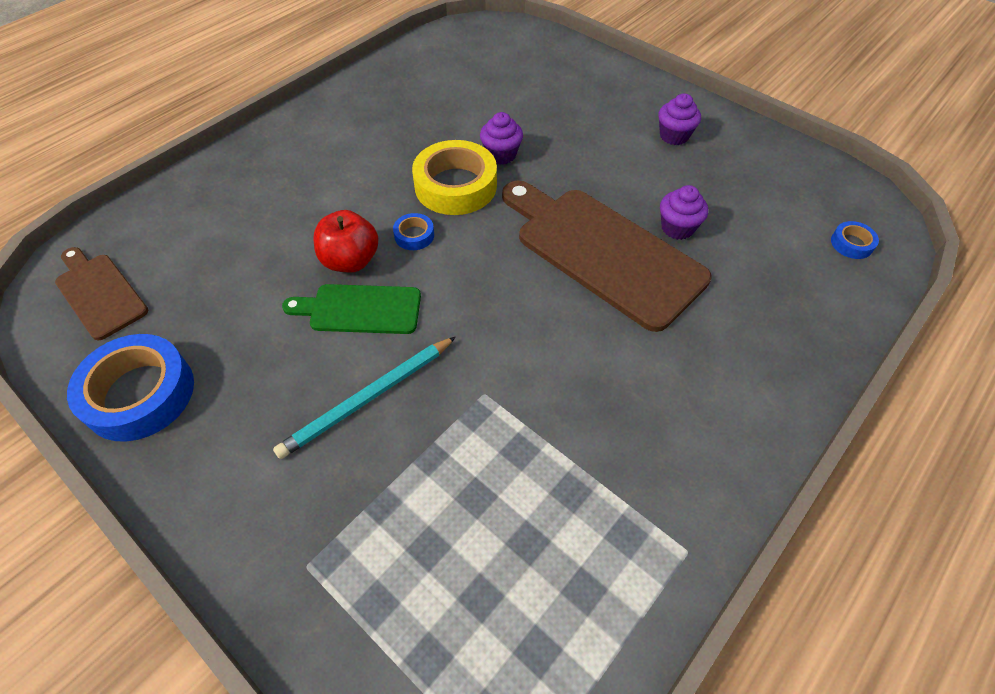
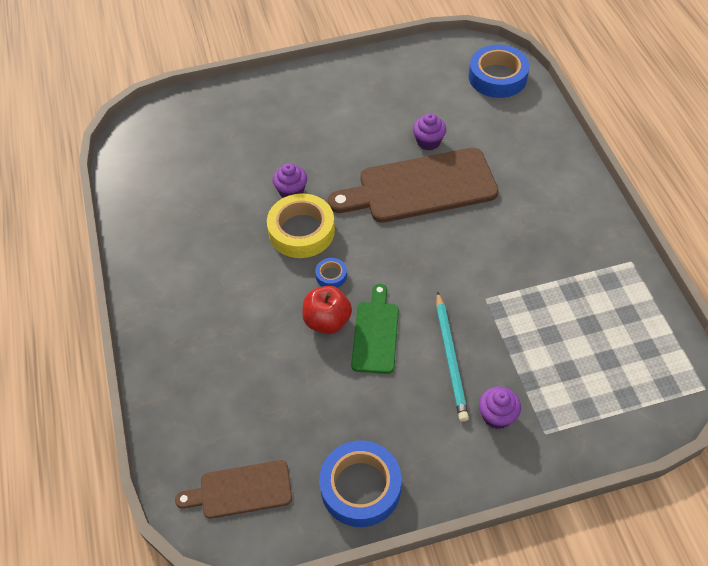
camera: 55 degrees left, 0 degrees up
(360, 309) = (375, 333): green cutting board -> green cutting board turned 150 degrees clockwise
(674, 136) = (350, 96): purple cupcake -> purple cupcake (497, 416)
(851, 244) = (497, 77): blue tape -> blue tape, size x2.20

